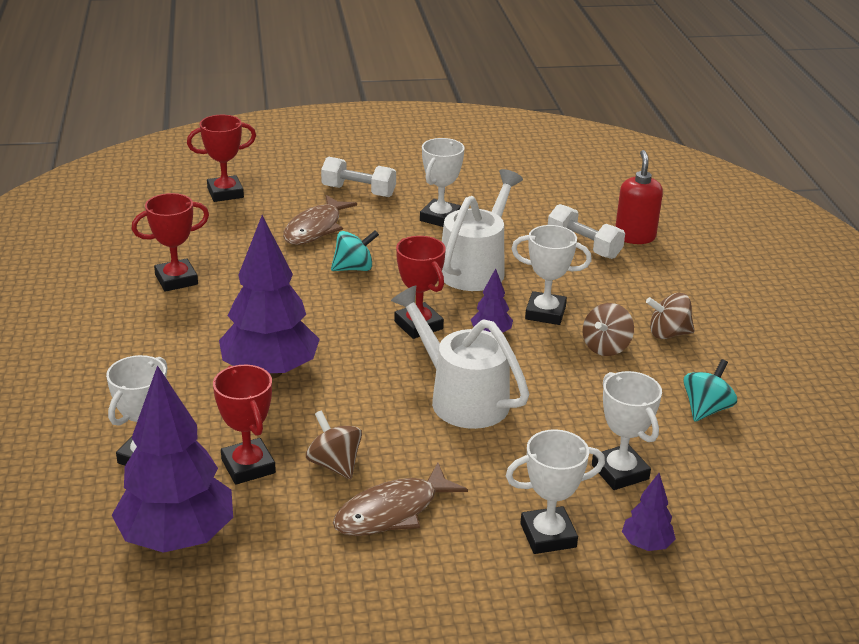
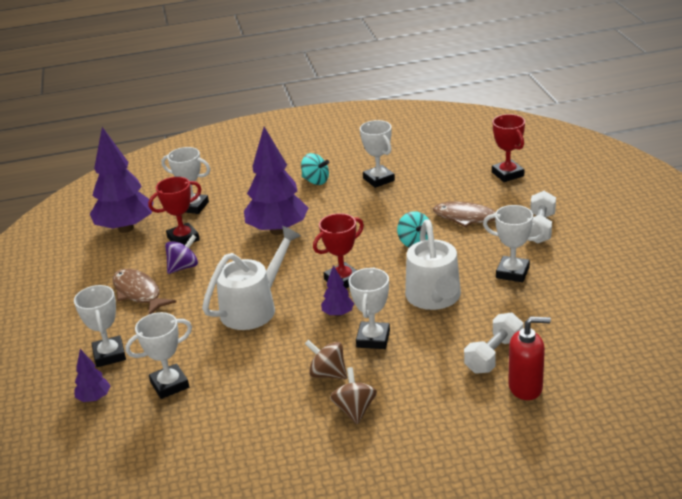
camera: 90 degrees right, 0 degrees up
(176, 280) = (378, 179): red trophy -> white trophy
(334, 464) = (183, 267): brown spinning top -> purple spinning top
(476, 267) = (435, 298): white watering can -> white watering can turned 60 degrees clockwise
(706, 409) = (246, 431): turquoise spinning top -> turquoise spinning top (316, 181)

